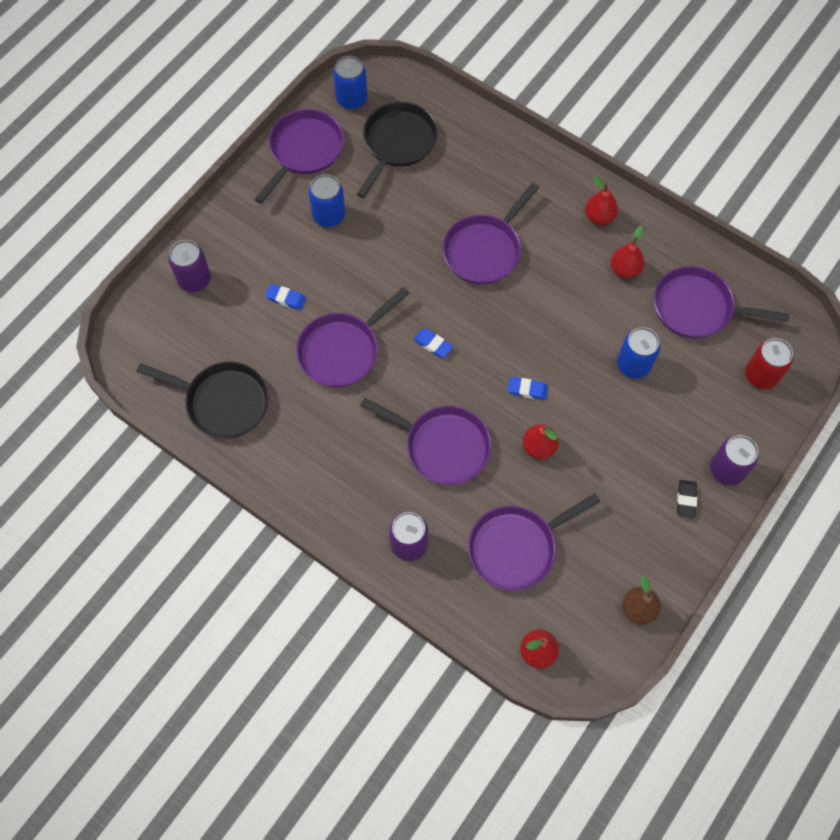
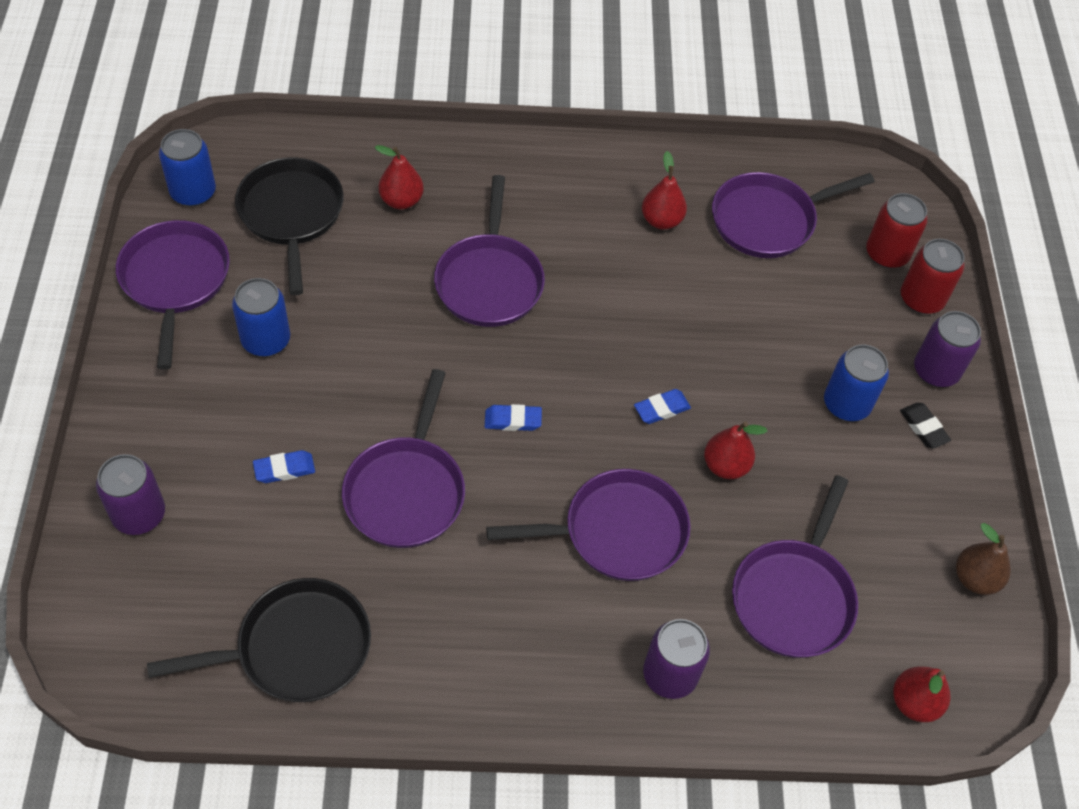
camera: 40 degrees left, 10 degrees down
(599, 217) = (589, 179): red pear -> red pear (401, 200)
(633, 365) = (752, 316): blue can -> blue can (846, 404)
(759, 418) = (921, 299): none -> red can

